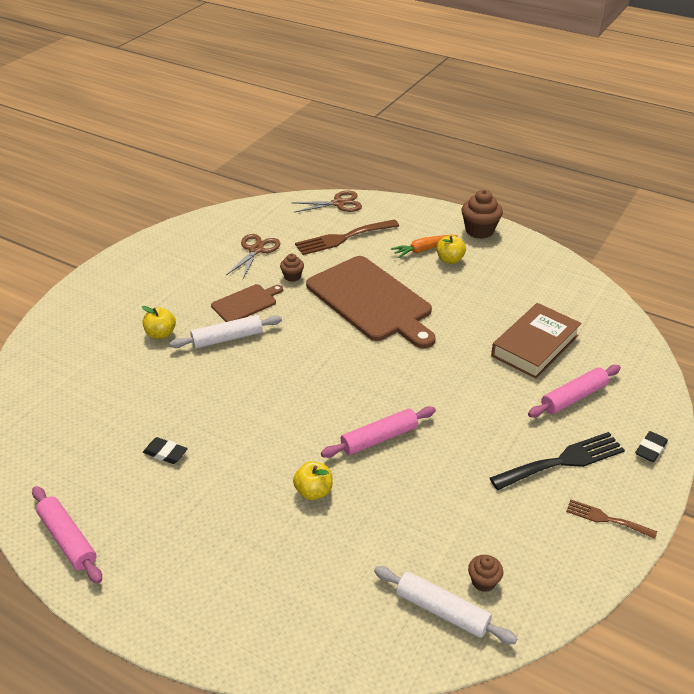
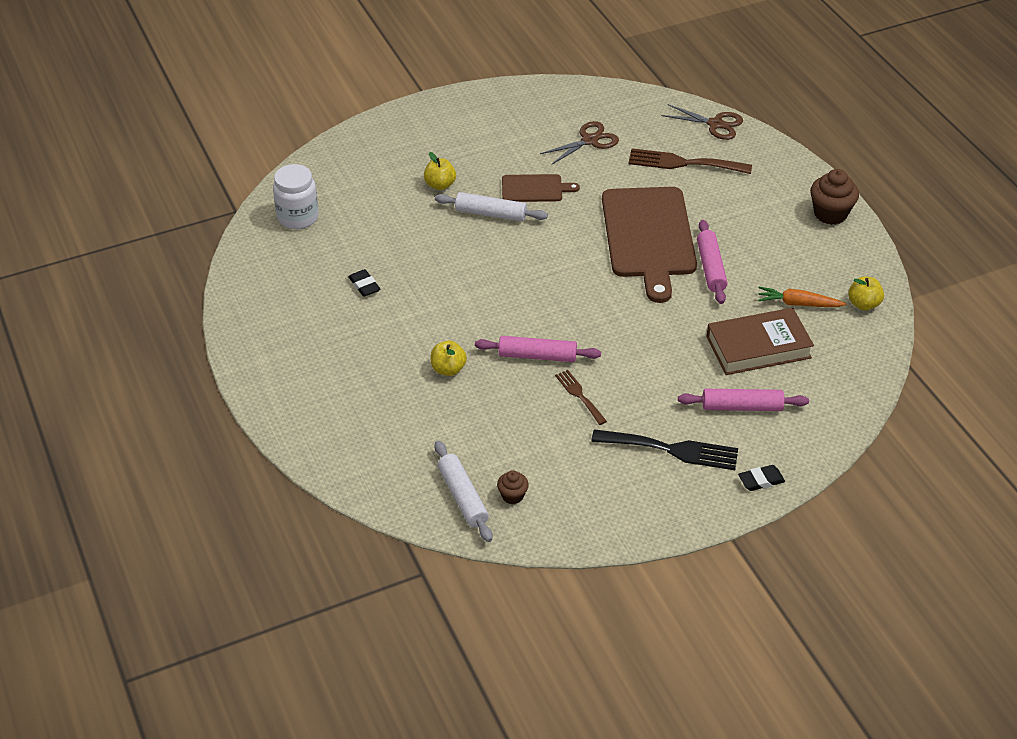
camera: 35 degrees right, 5 degrees up
(45, 420) = (298, 217): none -> white jar
(68, 539) = (250, 313): pink rolling pin -> pink rolling pin (711, 268)
(292, 276) = (599, 181): brown cupcake -> none
(424, 250) = (751, 209): orange carrot -> orange carrot (798, 304)
(450, 260) = (766, 230): yellow apple -> yellow apple (863, 304)
(606, 519) = (658, 508): brown fork -> brown fork (579, 395)

